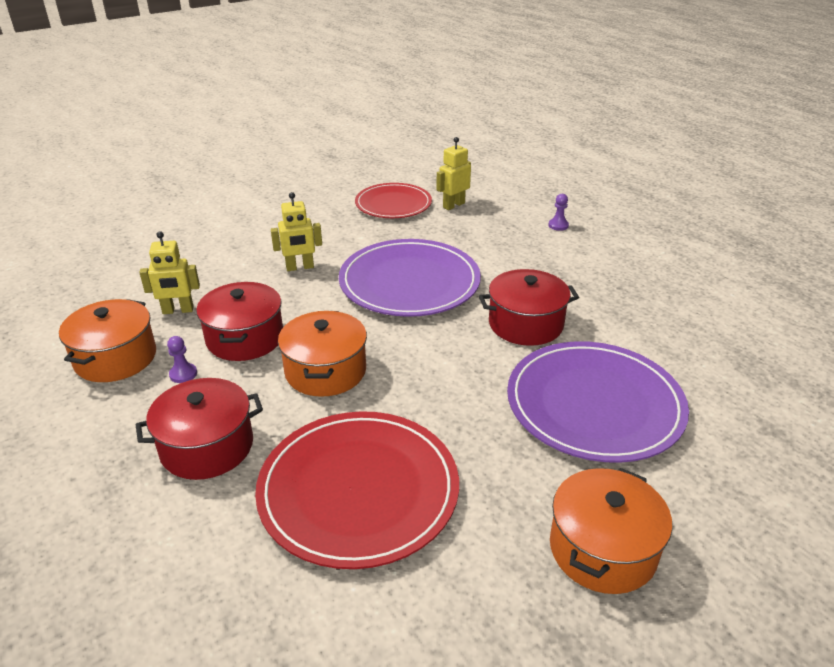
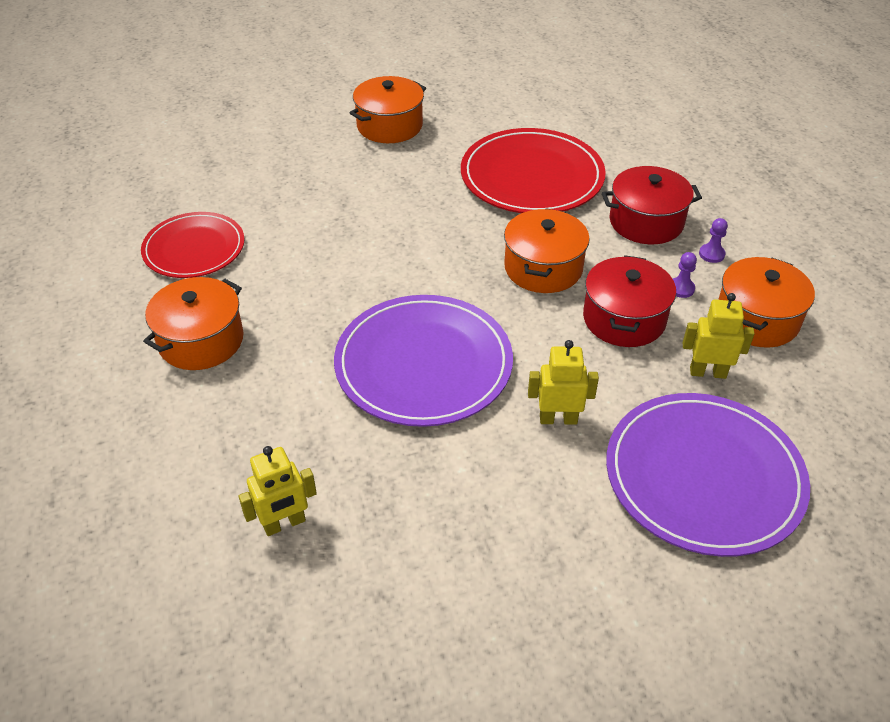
camera: 165 degrees left, 10 degrees up
(393, 204) = (383, 551): red plate -> red plate (194, 248)
(525, 324) = (326, 282): red pot -> none
(558, 225) = (163, 434): purple pawn -> purple pawn (711, 254)
(587, 271) = (201, 340): none -> orange pot
(594, 404) = (324, 200): purple plate -> purple plate (704, 476)

